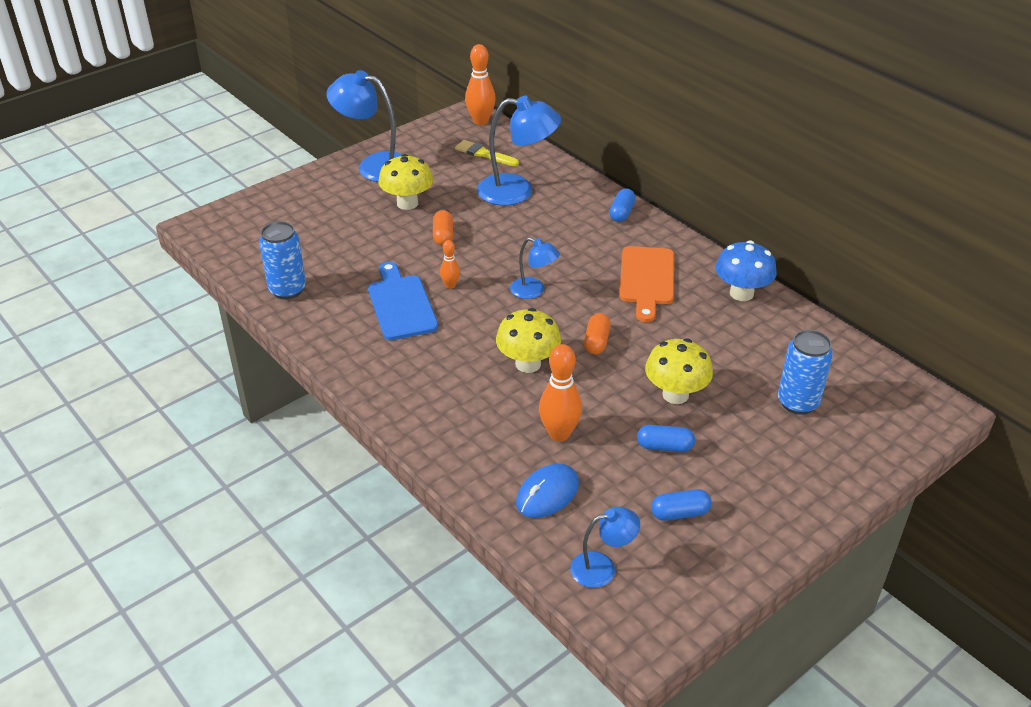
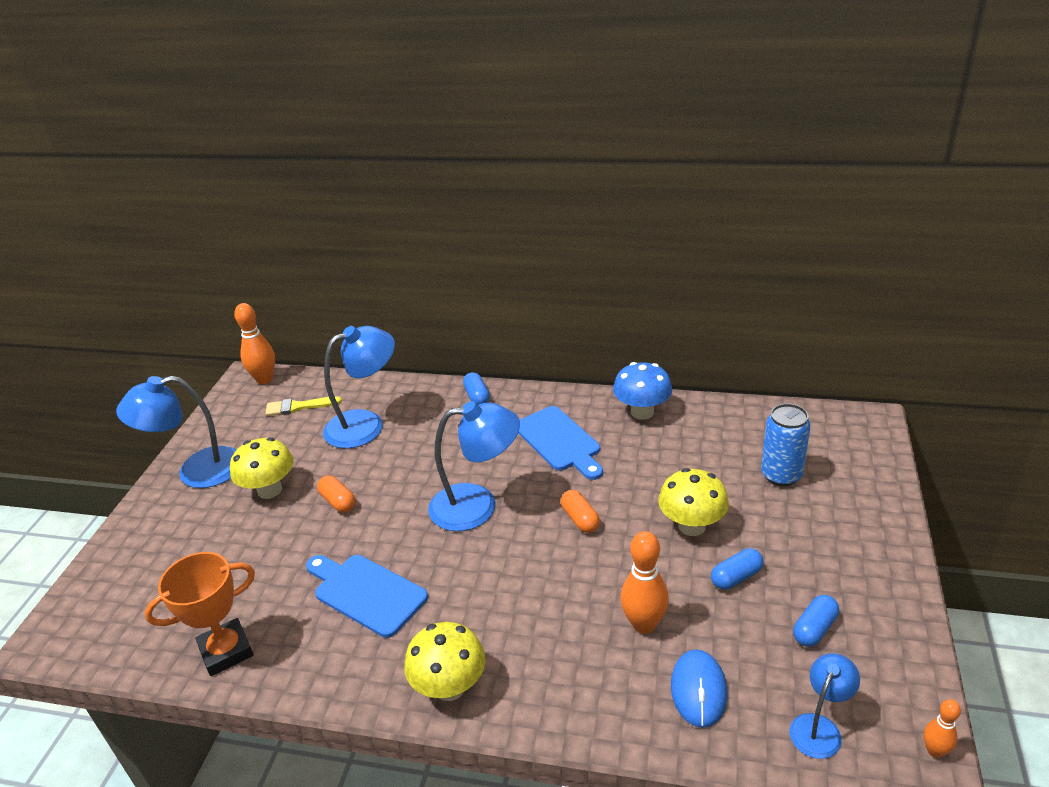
camera: 35 degrees left, 5 degrees down
(287, 290) = (226, 651): blue can -> orange trophy
(450, 285) = (395, 545): orange bowling pin -> orange bowling pin (935, 751)
(528, 364) = (546, 576): yellow mushroom -> yellow mushroom (450, 687)
(533, 291) = (477, 505): blue lamp -> blue lamp, size x1.81
(647, 279) = (559, 441): orange cutting board -> blue cutting board

